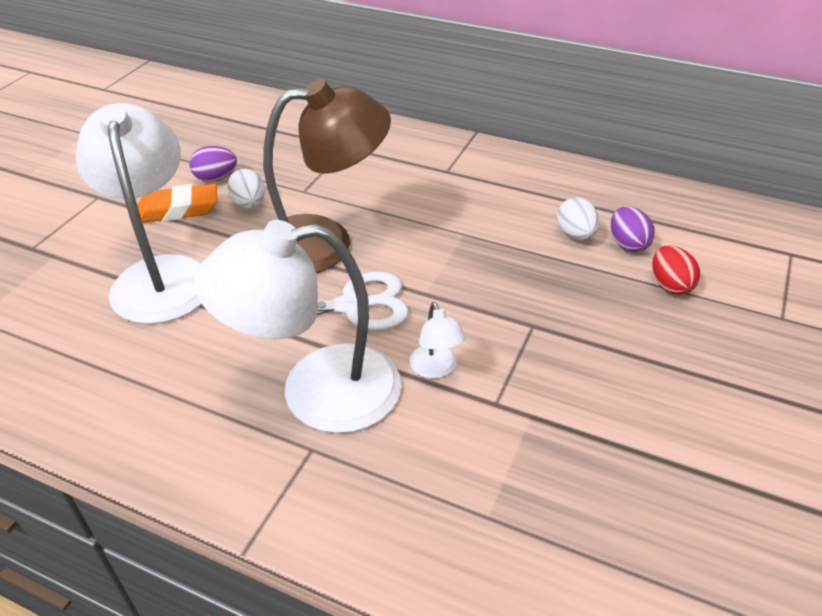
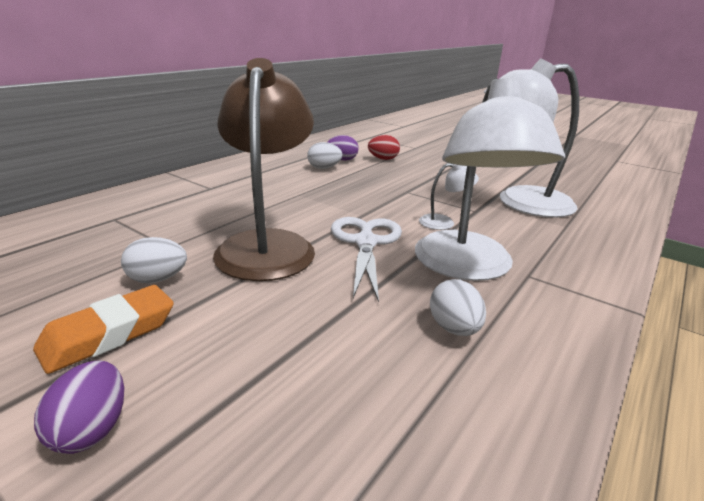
camera: 80 degrees left, 15 degrees down
(161, 275) = (252, 353): white lamp -> white lamp (520, 203)
(178, 210) = (109, 334): orange eraser -> orange eraser turned 45 degrees clockwise
(198, 382) = (454, 328): none -> white egg
(216, 178) = (67, 299): purple egg -> purple egg (91, 429)

